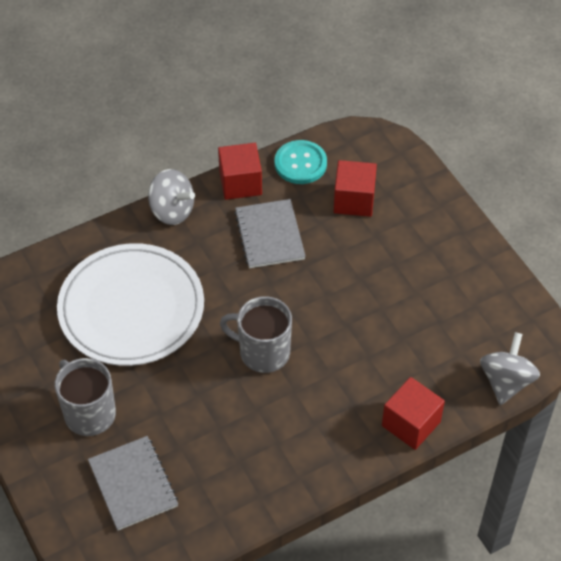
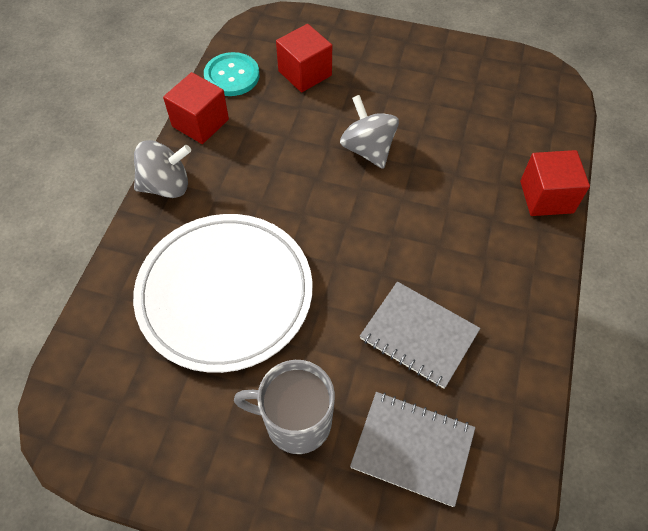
camera: 45 degrees left, 5 degrees up
(263, 352) = (377, 236): grey mug -> none
(269, 235) = (272, 144): grey notebook -> grey notebook (419, 335)
(506, 381) = (562, 116): grey spinning top -> grey spinning top (368, 149)

